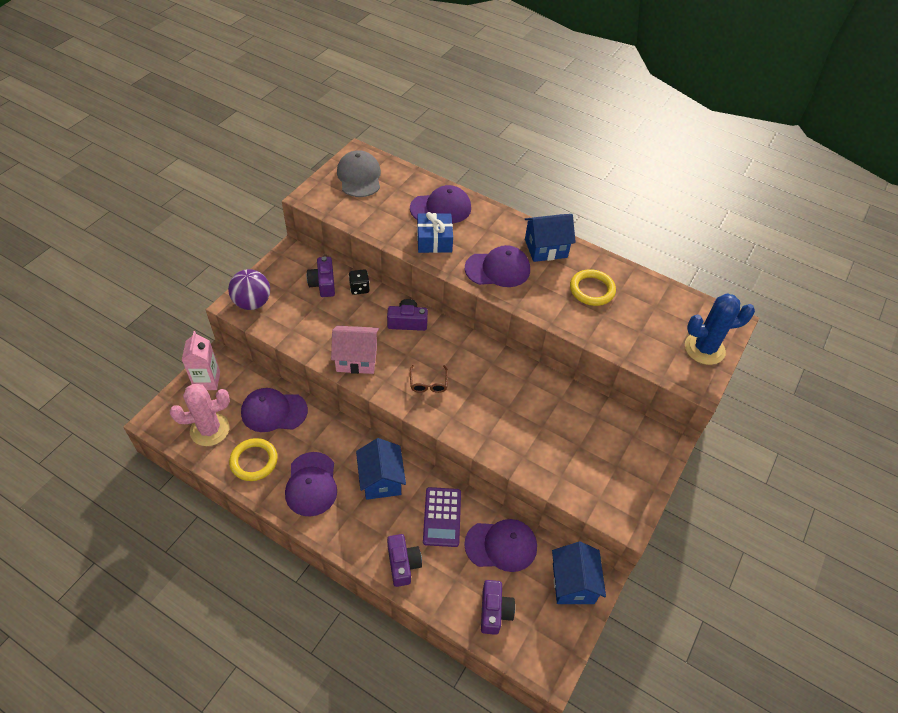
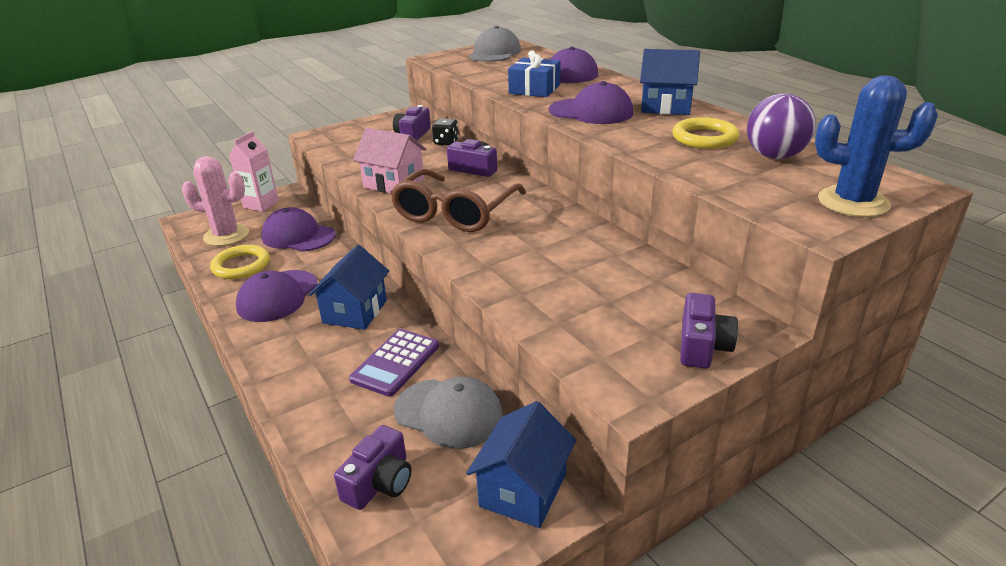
camera: 30 degrees right, 20 degrees down
(252, 303) = (333, 136): purple ball -> purple ball (774, 156)
(403, 564) = (307, 392): purple camera -> purple camera (702, 346)
(428, 383) = (455, 213): brown glasses -> brown glasses, size x2.27
(501, 545) = (449, 413): purple cap -> grey cap

